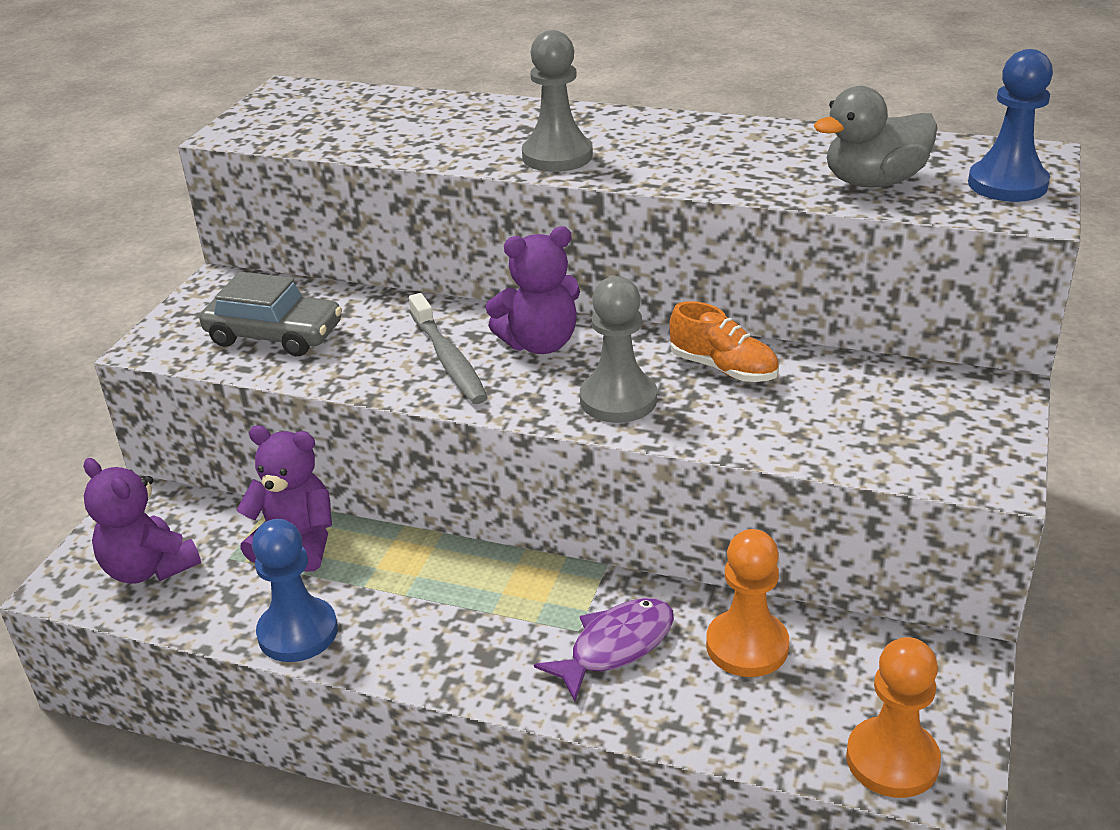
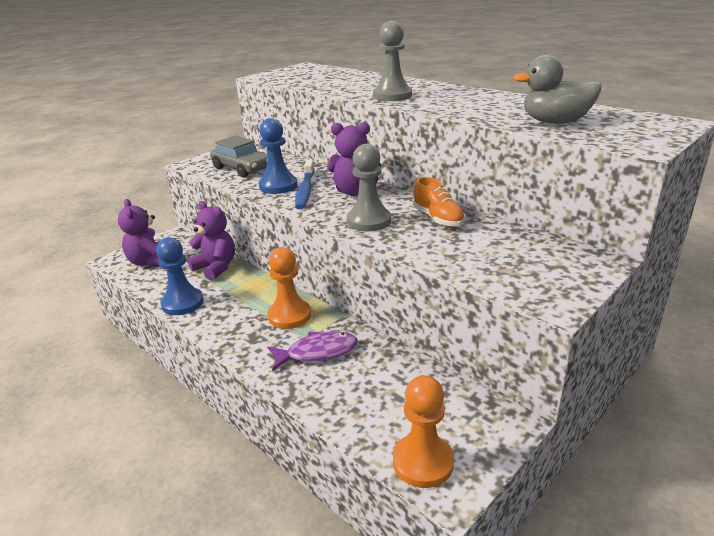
camera: 25 degrees right, 5 degrees down
(448, 359) = (305, 190): grey toothbrush -> blue toothbrush
(747, 646) = (386, 373): orange pawn -> orange pawn (289, 316)
(1007, 184) = (643, 132): blue pawn -> blue pawn (278, 186)

